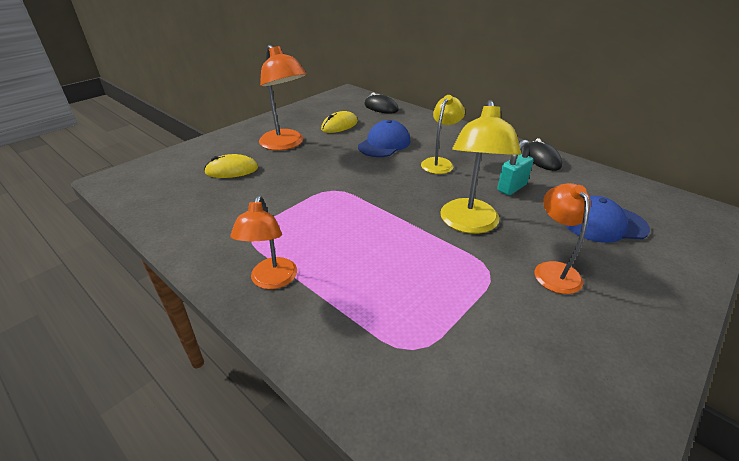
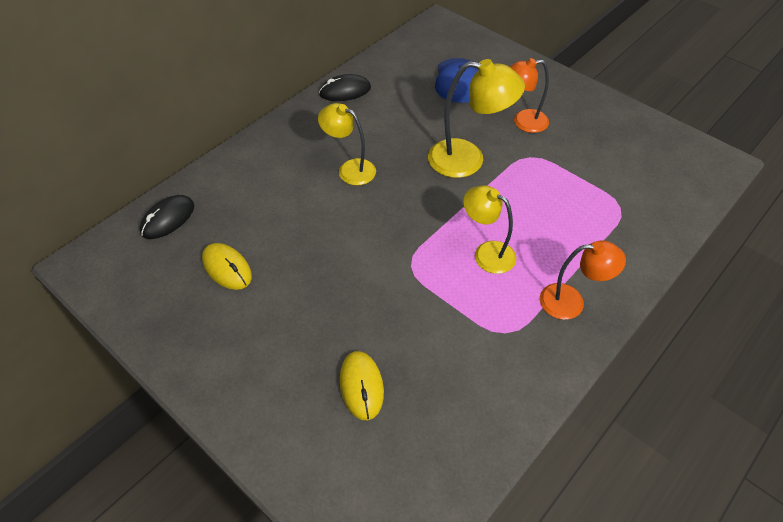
camera: 90 degrees left, 15 degrees up
(285, 144) = (284, 330): orange lamp -> none
(342, 229) = (486, 253): none -> yellow lamp
(384, 144) = (295, 217): blue cap -> none
(511, 188) = (403, 122): turquoise padlock -> none

